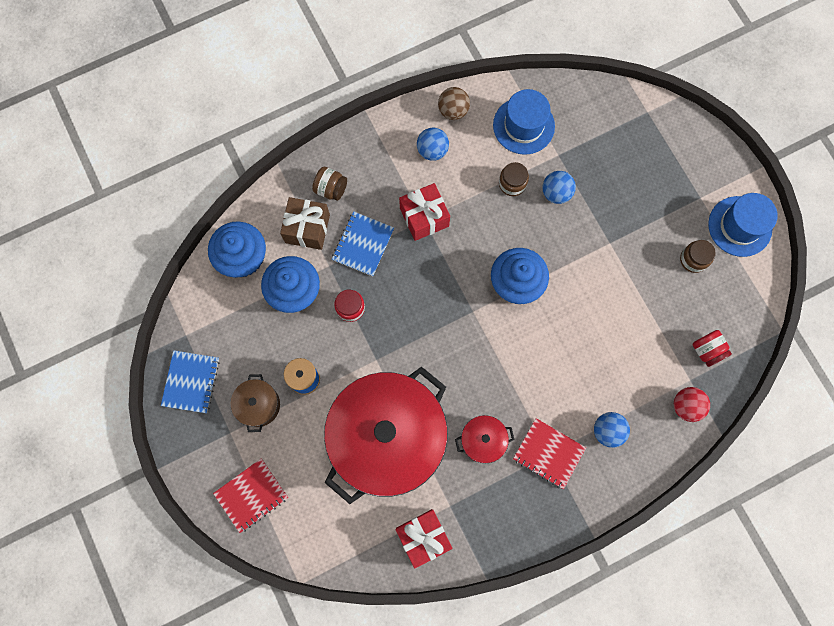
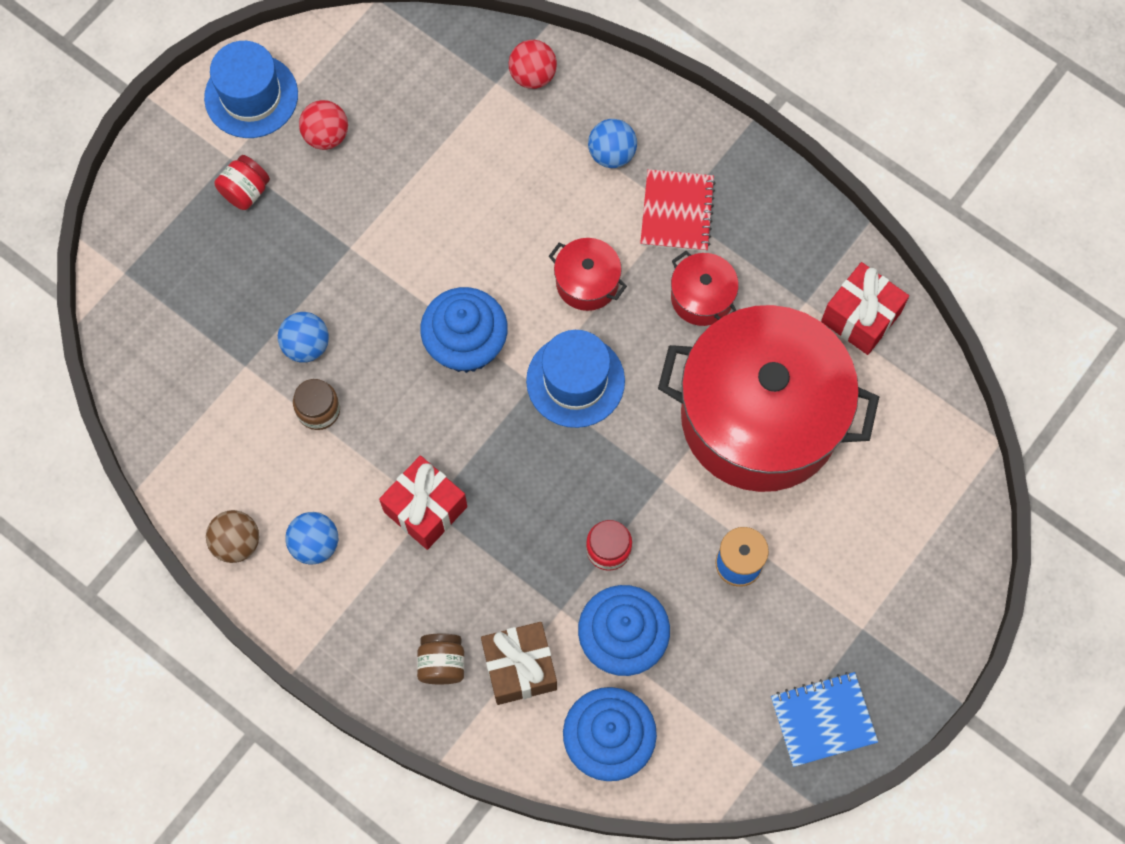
camera: 115 degrees left, 5 degrees down
(251, 495) = (927, 557): red notebook -> none
(258, 405) = (805, 608): brown pot -> none
(363, 244) = (506, 576): blue notebook -> none
(523, 126) = (218, 432): blue hat -> blue hat (575, 381)
(524, 373) = (587, 282): none -> red pot
(693, 259) = (326, 136): brown jar -> red ball
(707, 350) = (446, 77): red jar -> red jar (245, 191)

